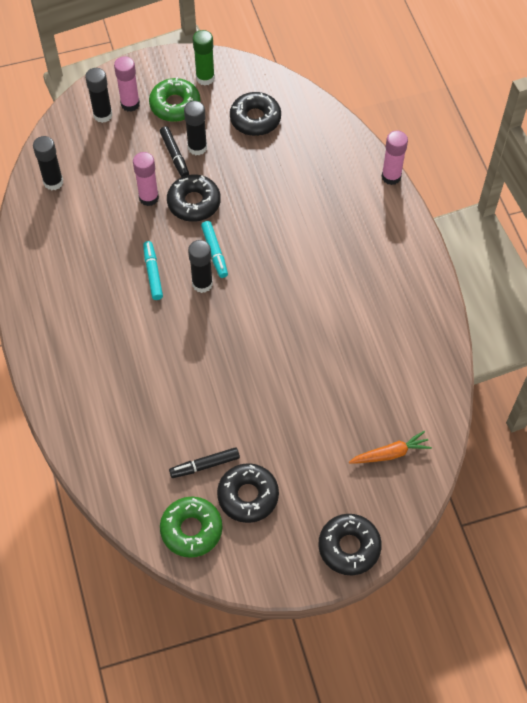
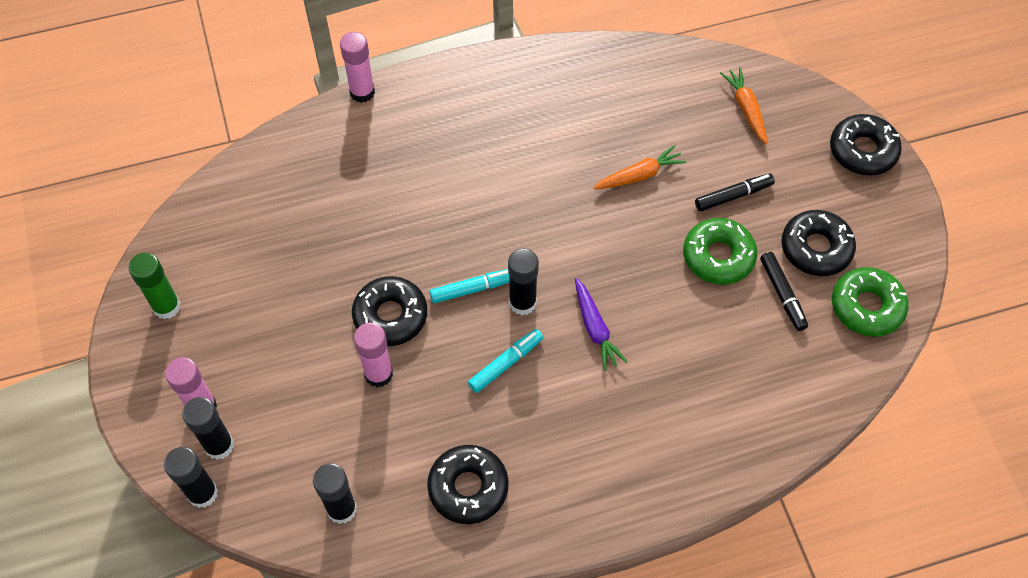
camera: 90 degrees left, 0 degrees up
(153, 273) = (506, 363): turquoise marker -> turquoise marker turned 150 degrees clockwise
(174, 155) = (305, 343): black marker -> black marker (733, 196)
(175, 105) = (213, 345): green donut -> green donut (718, 256)
(178, 331) = (595, 329): none -> purple carrot
(197, 147) = (294, 314): black glue stick -> black glue stick (202, 493)
(255, 119) = (251, 242): black donut -> black donut (468, 488)
(318, 367) = (639, 175): none -> orange carrot

